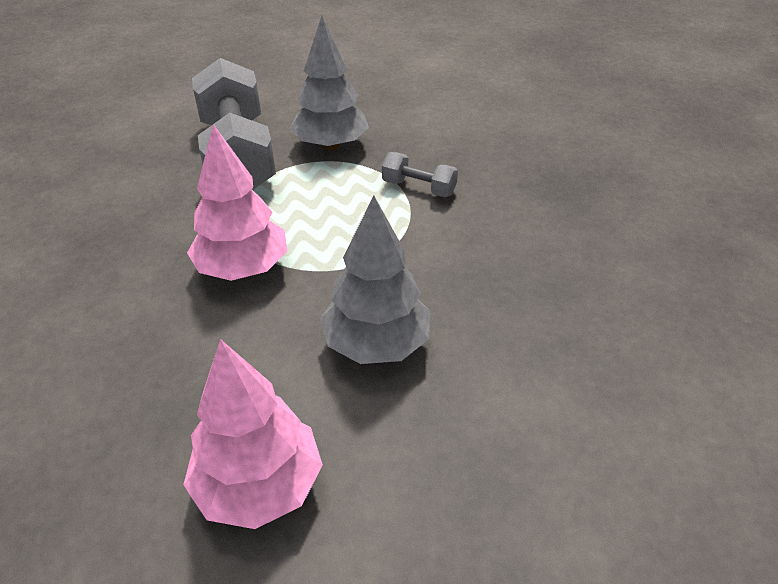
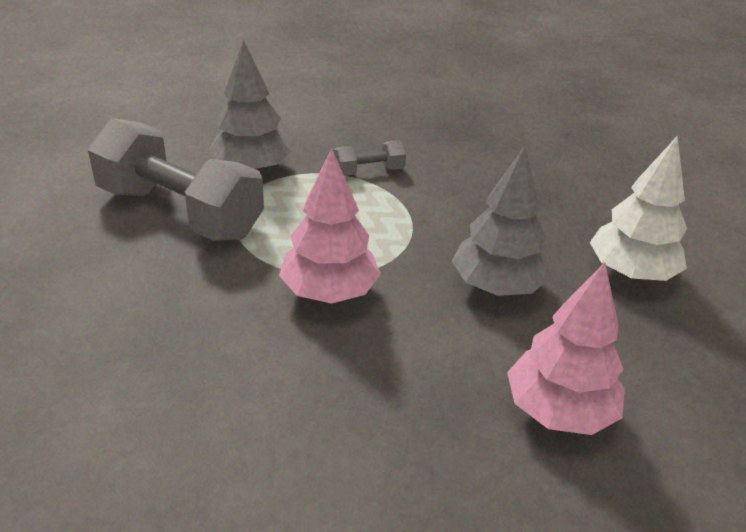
camera: 45 degrees left, 5 degrees down
(531, 414) = (630, 273): none -> white tree

